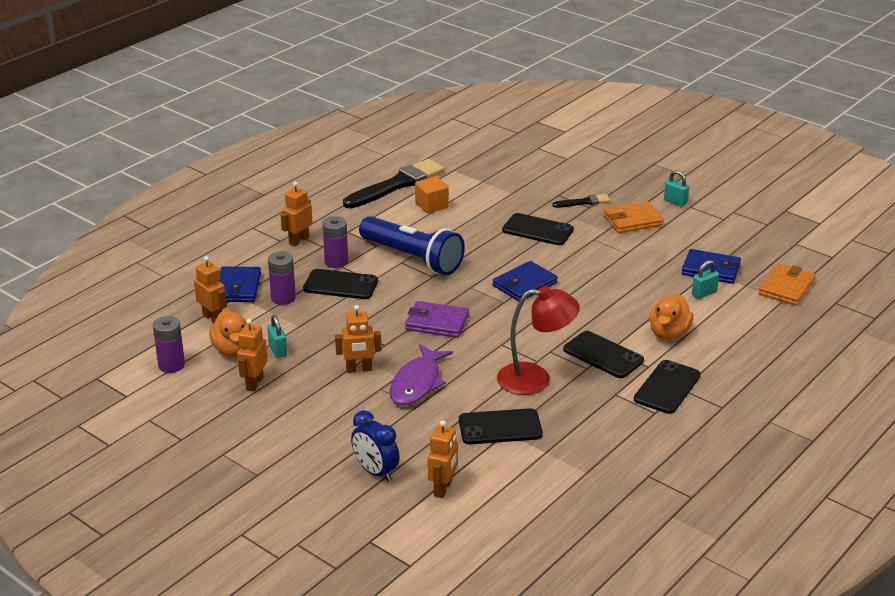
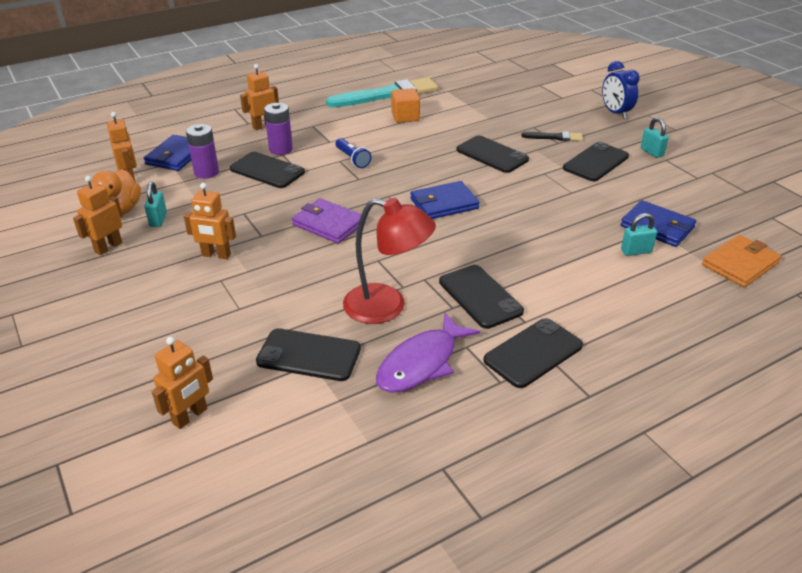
camera: 20 degrees right, 5 degrees up
(171, 365) = (54, 213): purple battery -> none
(376, 472) = (137, 374): blue clock -> blue clock (615, 113)
(397, 184) = (387, 95): black brush -> turquoise brush
(413, 258) = (352, 159): blue flashlight -> blue flashlight, size x0.44
(417, 383) = (260, 283): purple fish -> purple fish (421, 363)
(632, 220) = (596, 162): orange wallet -> black phone
(669, 333) = (571, 288): orange duck -> none

